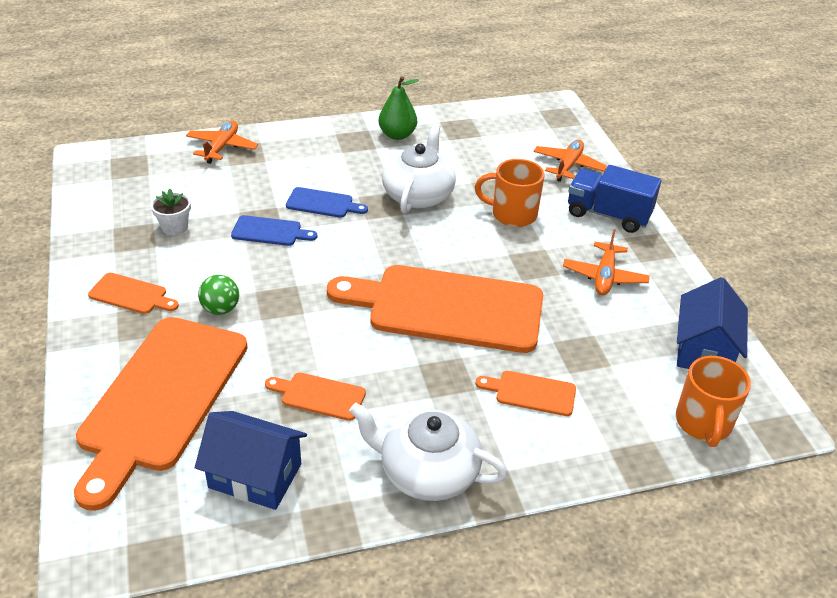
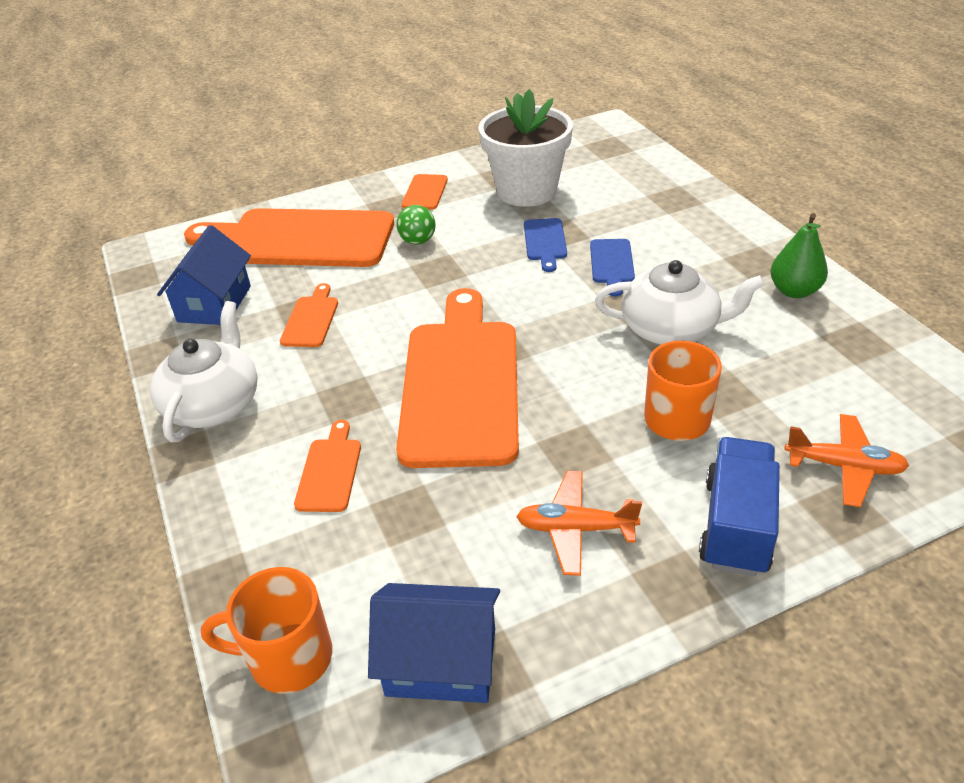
camera: 85 degrees right, 0 degrees up
(174, 227) = (526, 191): white flower pot -> white flower pot, size x2.33
(222, 147) = (674, 184): orange plane -> none

